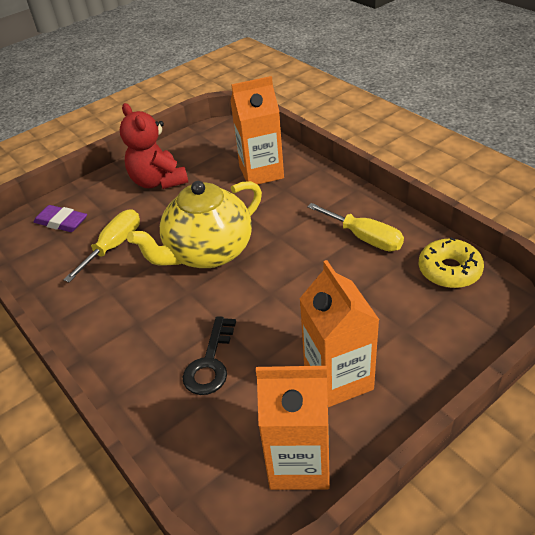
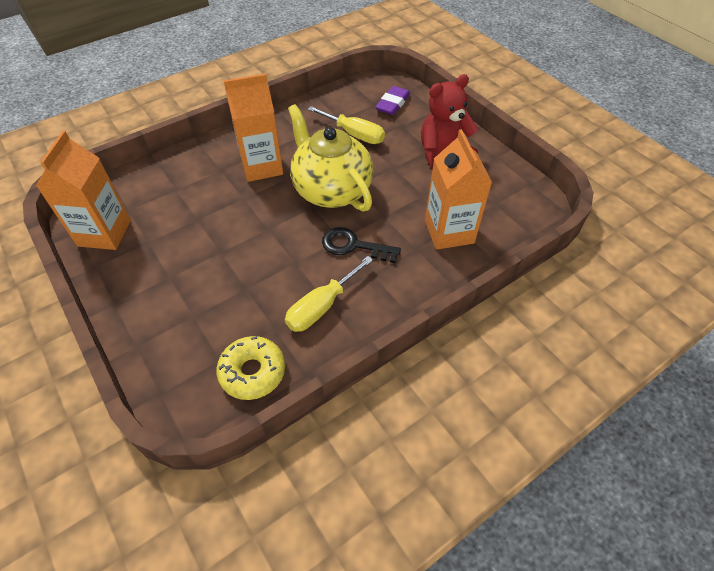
camera: 90 degrees right, 10 degrees up
(210, 362) = (209, 190): black key -> black key (354, 246)
(338, 379) = (161, 263): orange carton -> orange carton (262, 166)

